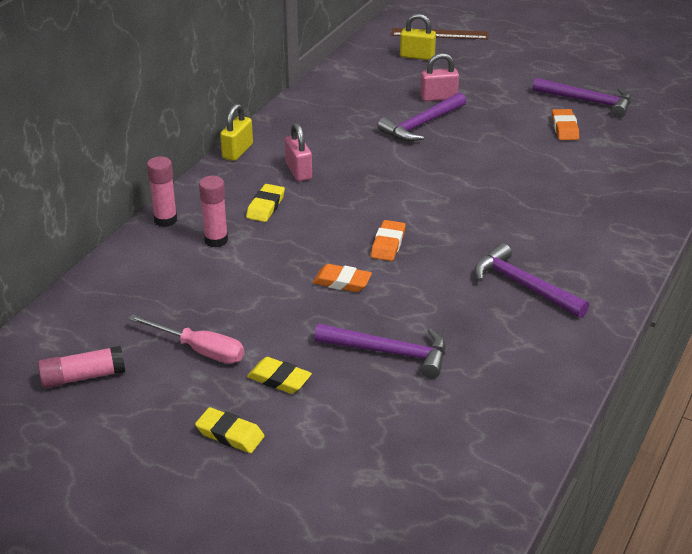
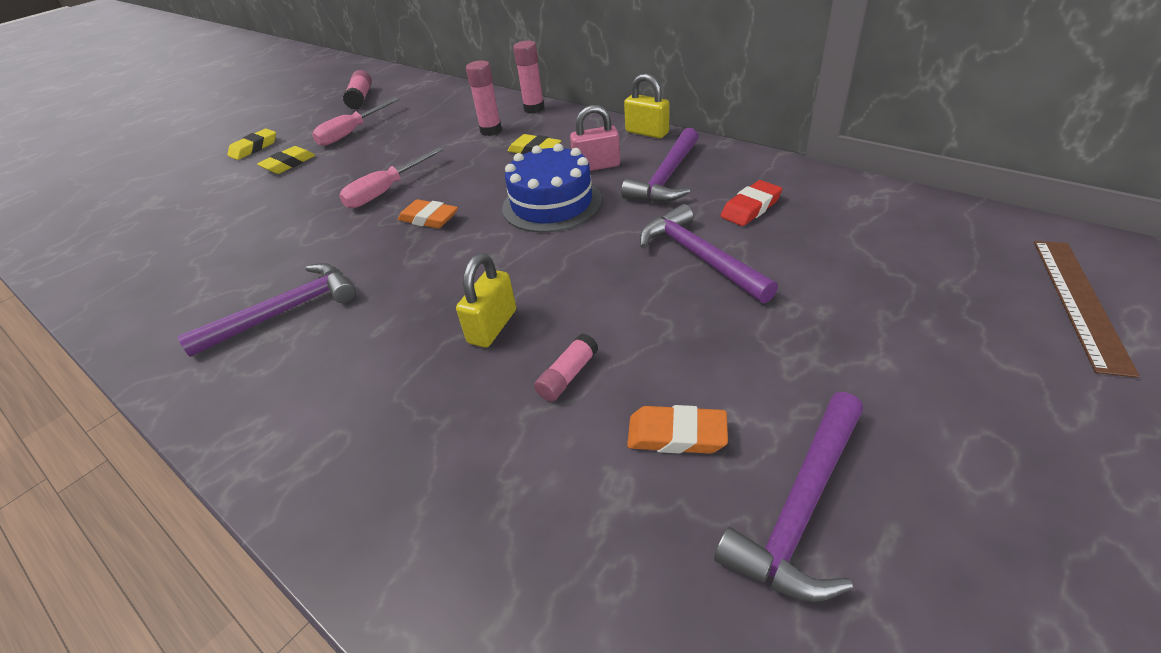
camera: 105 degrees right, 5 degrees up
(342, 282) = (386, 191): orange eraser -> pink screwdriver
(360, 186) = (552, 204): none -> blue cake
(361, 108) = (750, 208): none -> red eraser
(389, 353) = (267, 214): purple hammer -> purple hammer (666, 177)
(417, 56) = (953, 266): yellow padlock -> yellow padlock (492, 326)
(438, 97) = (792, 280): pink padlock -> none
(539, 160) = (568, 375): none -> pink glue stick

